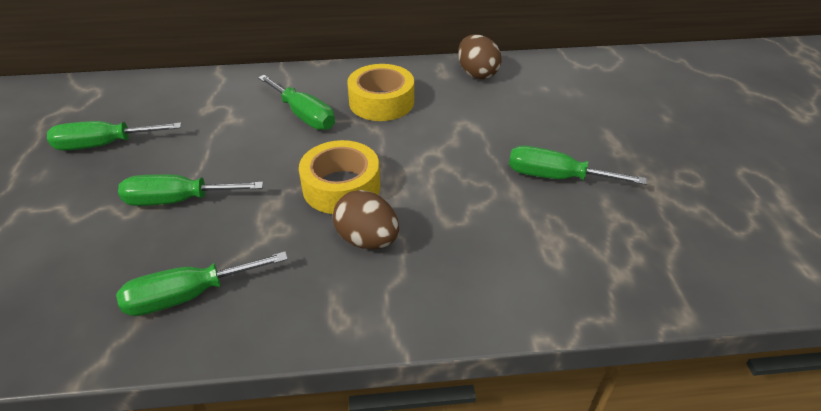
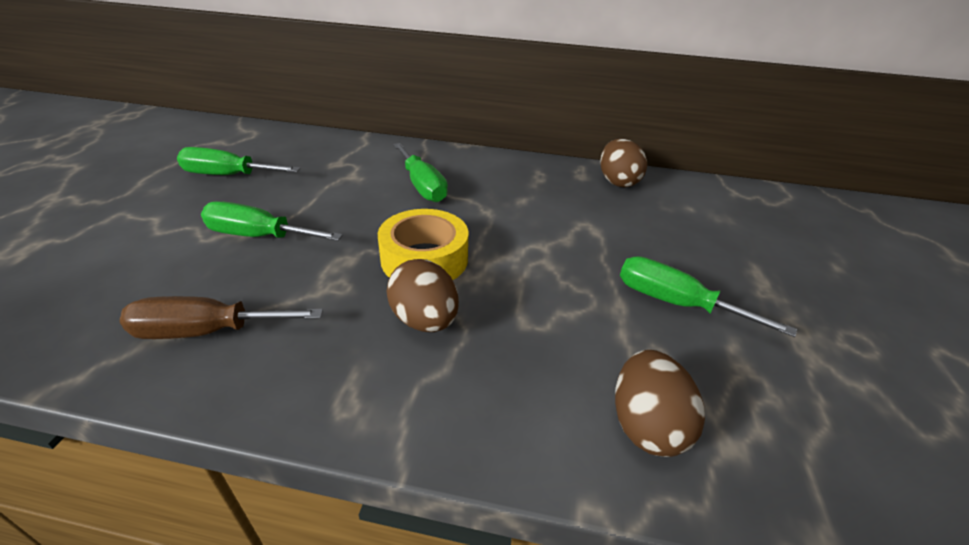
camera: 15 degrees right, 5 degrees down
(189, 296) = (207, 332): green screwdriver -> brown screwdriver
(381, 102) = (505, 188): yellow tape -> none
(560, 275) = (646, 425): none -> brown egg

